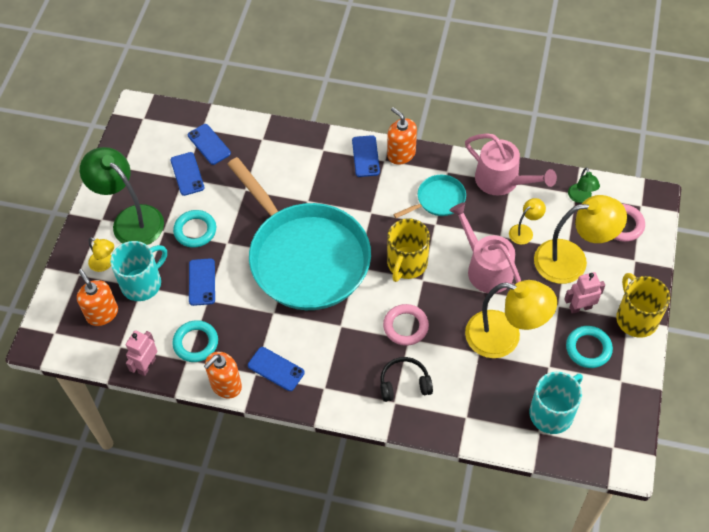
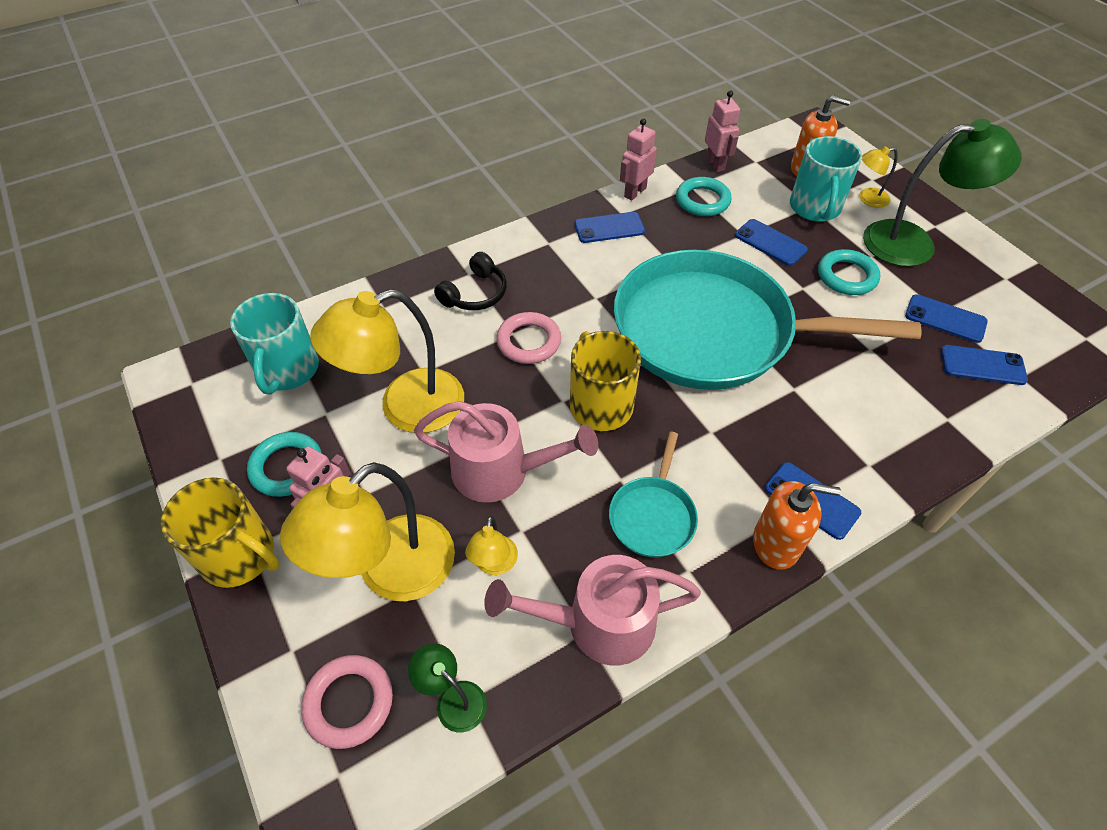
camera: 135 degrees right, 5 degrees down
(226, 385) = (635, 192): orange soap dispenser -> pink robot

